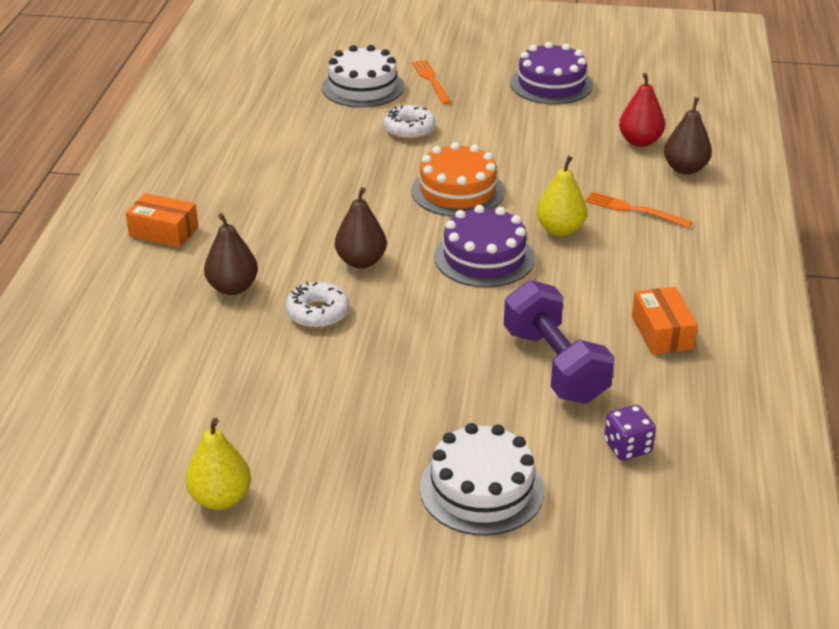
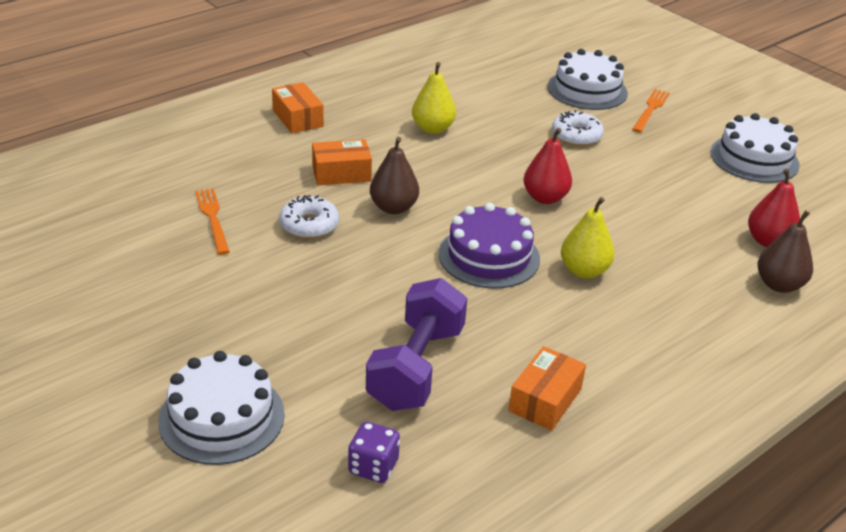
camera: 40 degrees right, 0 degrees up
(220, 498) = (64, 304): yellow pear -> yellow pear (432, 129)
(232, 287) = (283, 177): brown pear -> none
(276, 257) = (341, 173): none -> orange box
(457, 191) = (545, 198): orange cake -> red pear
(551, 84) = (754, 158): purple cake -> white cake
(634, 210) = (675, 291): orange fork -> orange fork (213, 219)

